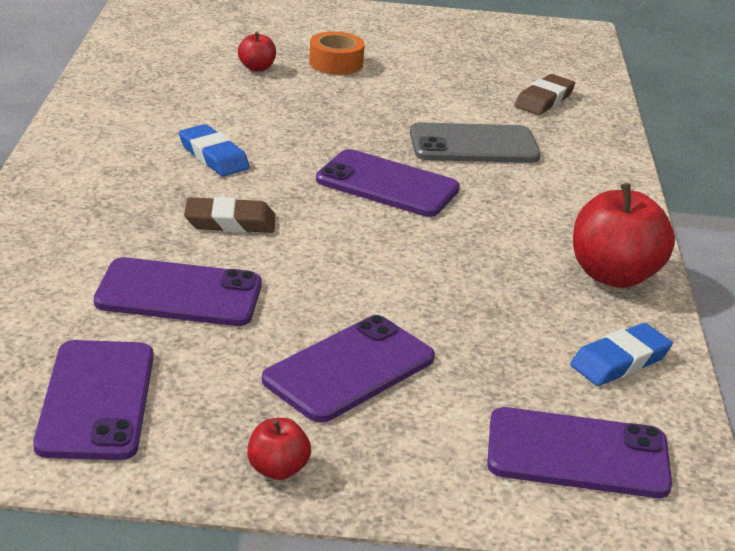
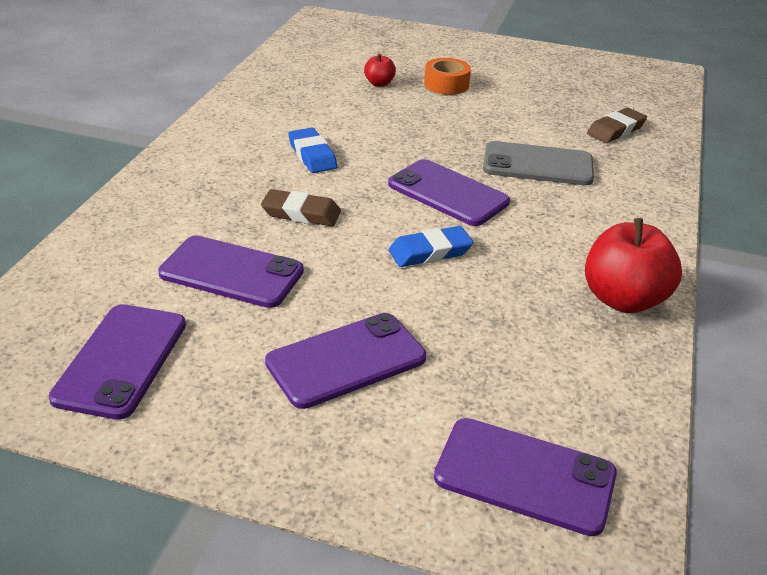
camera: 15 degrees right, 5 degrees up
(277, 469) = (243, 449): red apple -> none
(620, 361) = (599, 385): blue eraser -> blue eraser (430, 252)

